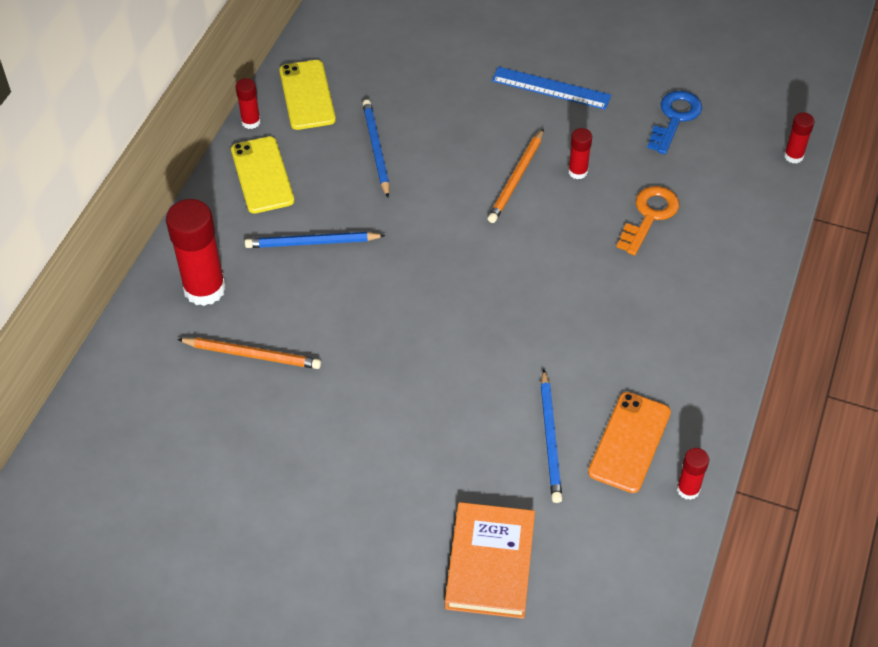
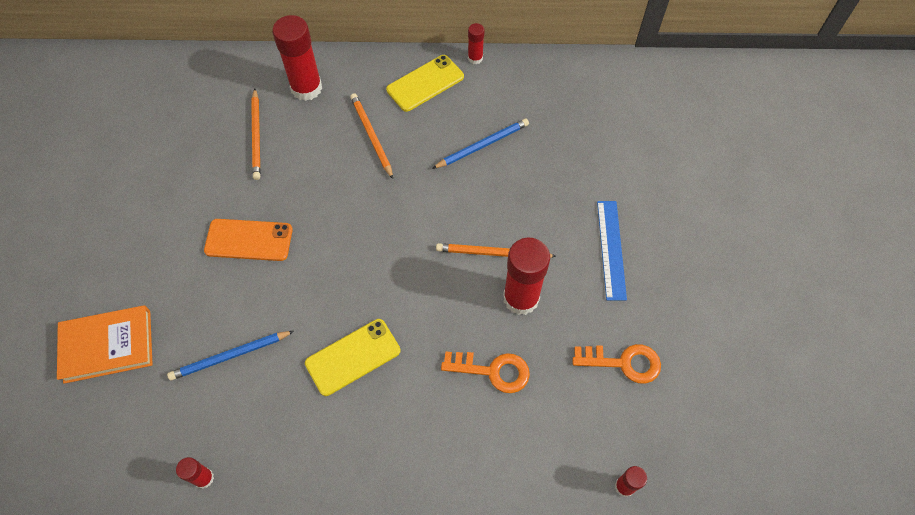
camera: 70 degrees right, 10 degrees up
(307, 95) = (519, 82): yellow phone -> yellow phone (353, 357)
(312, 243) = (371, 136): blue pencil -> orange pencil
(578, 172) = (521, 298): red glue stick -> red glue stick, size x2.01
(629, 442) = (241, 418): orange phone -> orange phone (249, 240)
(675, 118) = (623, 363): blue key -> orange key

